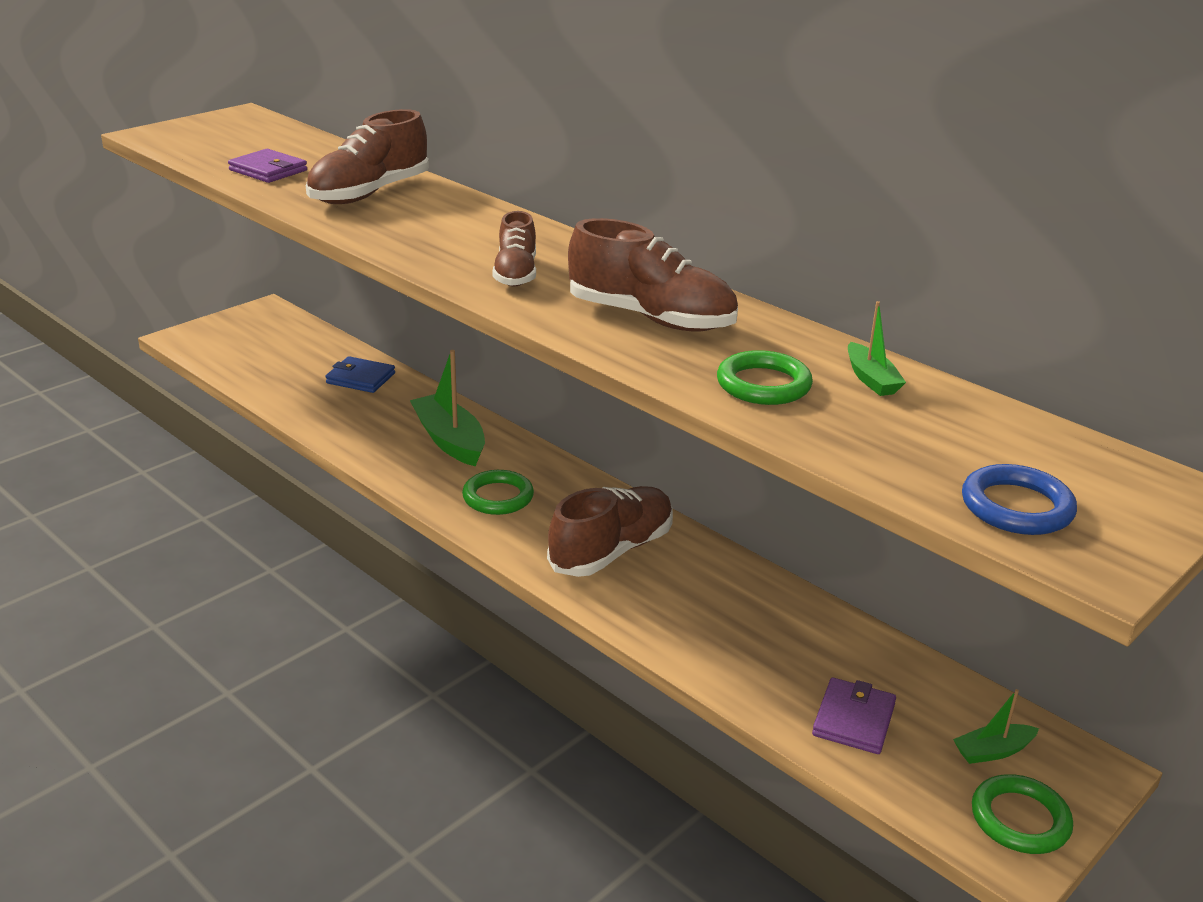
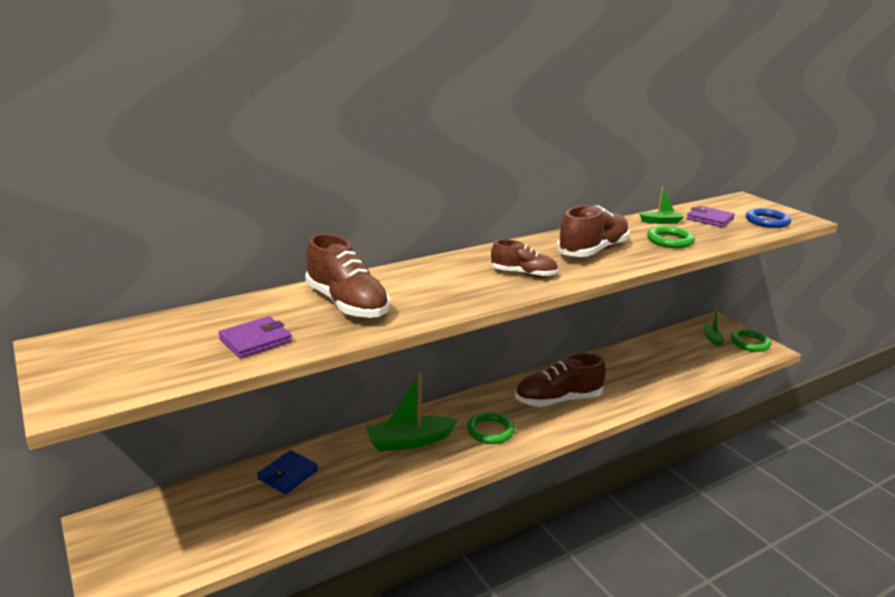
camera: 75 degrees left, 5 degrees down
(612, 551) = (558, 400): brown shoe -> brown shoe turned 75 degrees counterclockwise
(853, 720) = (696, 362): purple wallet -> purple wallet (710, 219)

